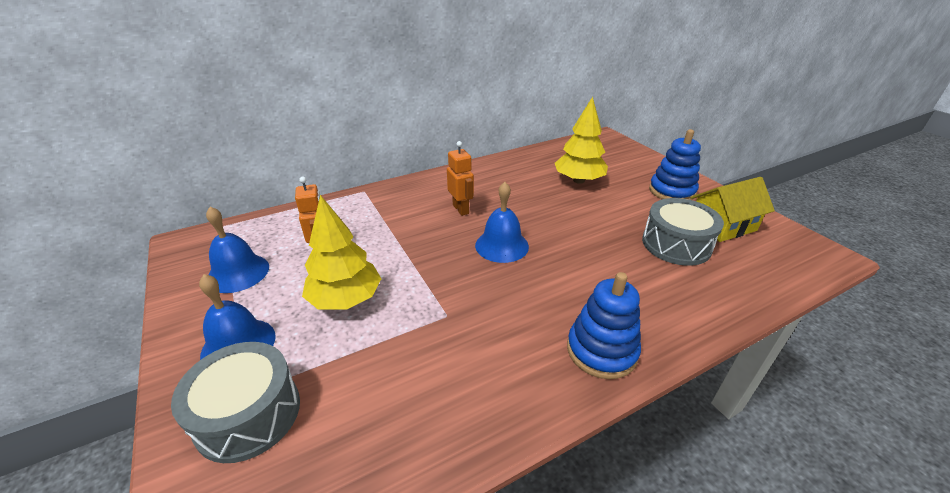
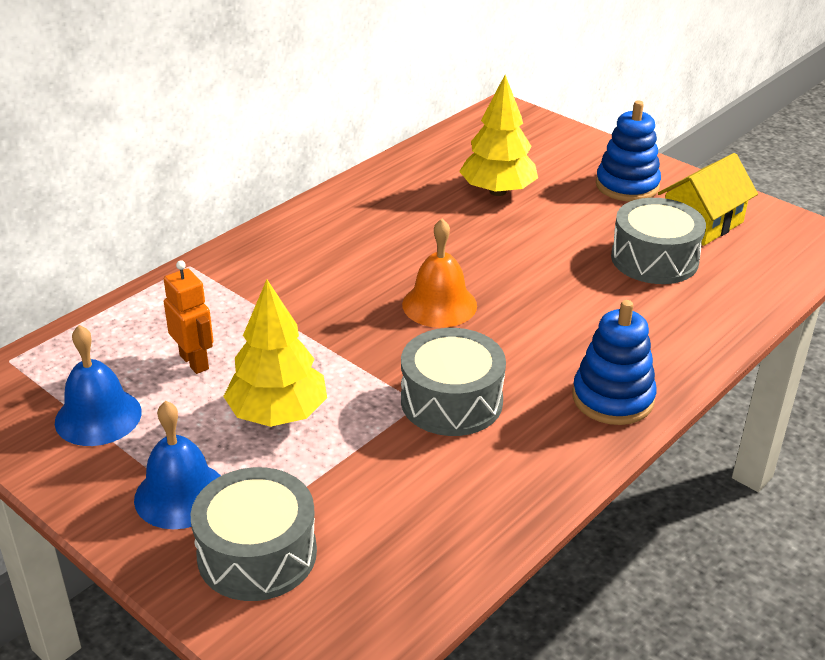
camera: 20 degrees left, 0 degrees up
(461, 209) = (354, 266): orange robot -> none
(471, 320) = (451, 401): none -> grey drum
(502, 245) = (439, 305): blue bell -> orange bell

